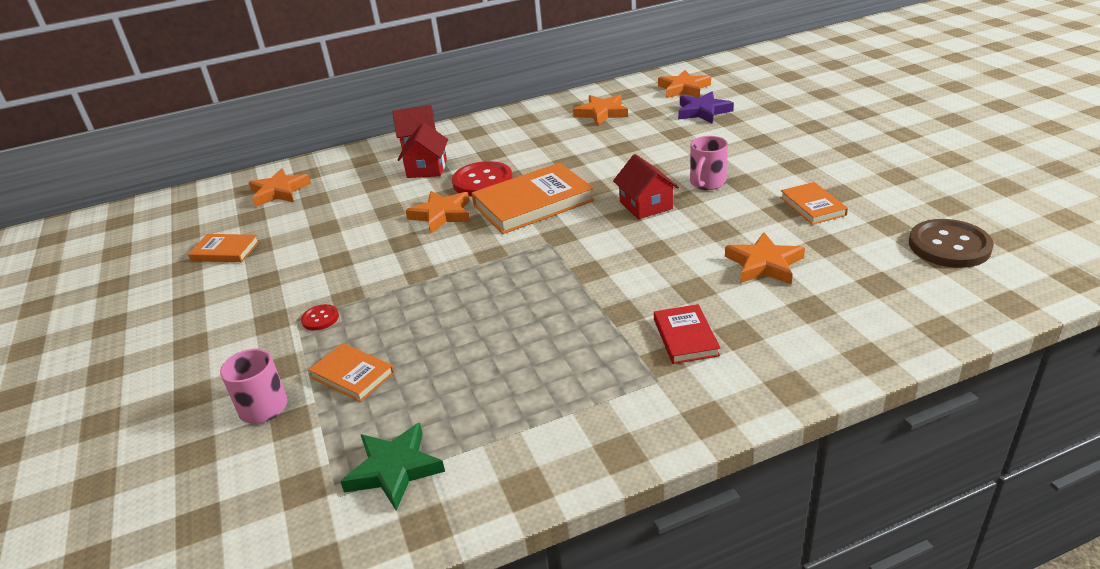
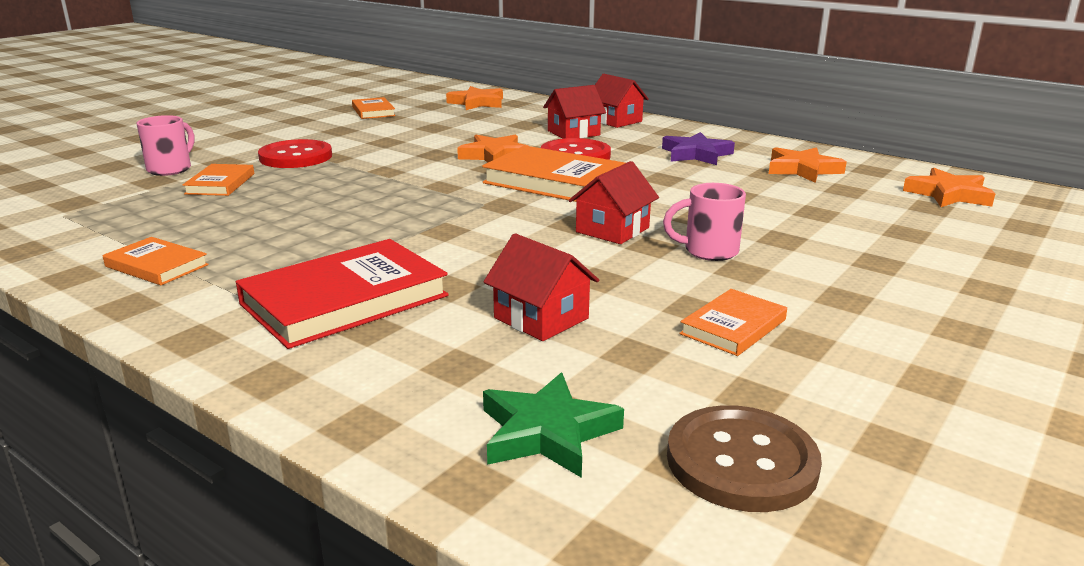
camera: 55 degrees right, 10 degrees down
(320, 318) = (296, 157): red button -> red button, size x2.06
(394, 469) = (95, 224): green star -> green star (547, 432)
(543, 430) = (157, 266): none -> orange book
(685, 337) = (345, 300): red book -> red book, size x1.87
(703, 111) = (902, 216): purple star -> purple star (696, 154)
(764, 264) = (541, 318): orange star -> red house

